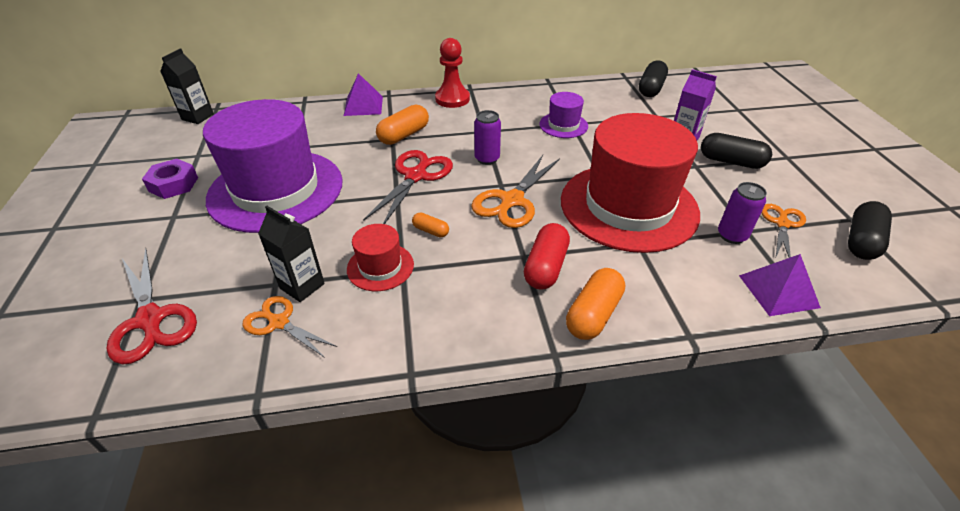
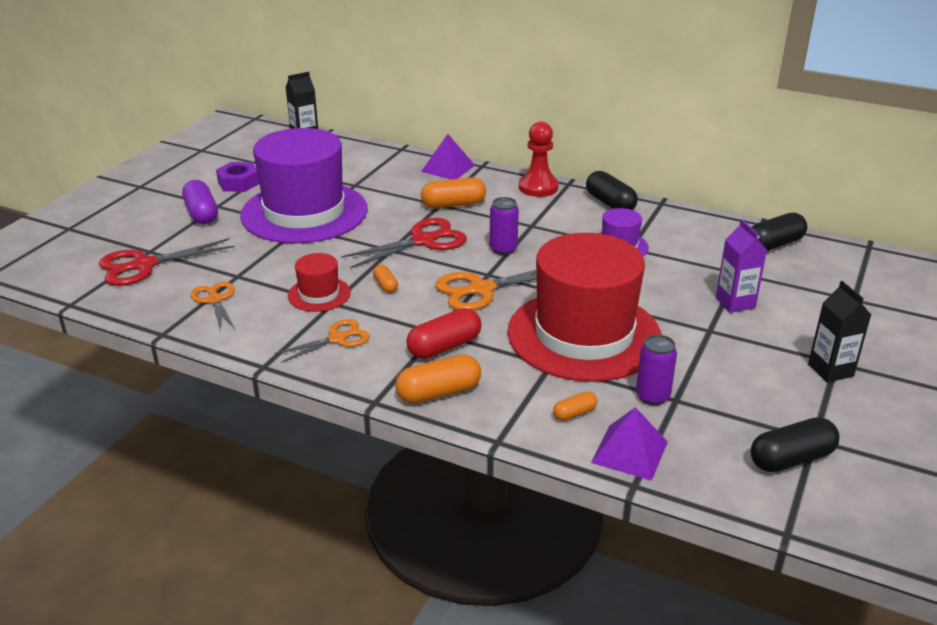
camera: 35 degrees right, 10 degrees down
(150, 319) = (144, 265): red scissors -> red scissors turned 60 degrees clockwise
(163, 232) = (201, 213): none -> purple capsule
(302, 286) = (253, 284): black carton -> black carton (830, 370)
(706, 278) = (574, 413): none -> orange capsule
(731, 161) = (757, 341): black capsule -> black capsule (610, 203)
(782, 224) = (724, 410): orange scissors -> orange scissors (337, 339)

